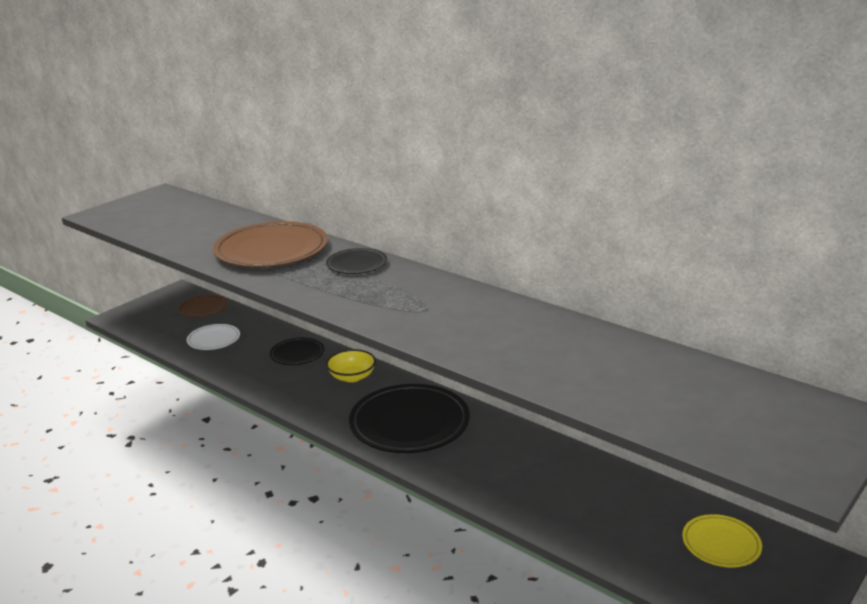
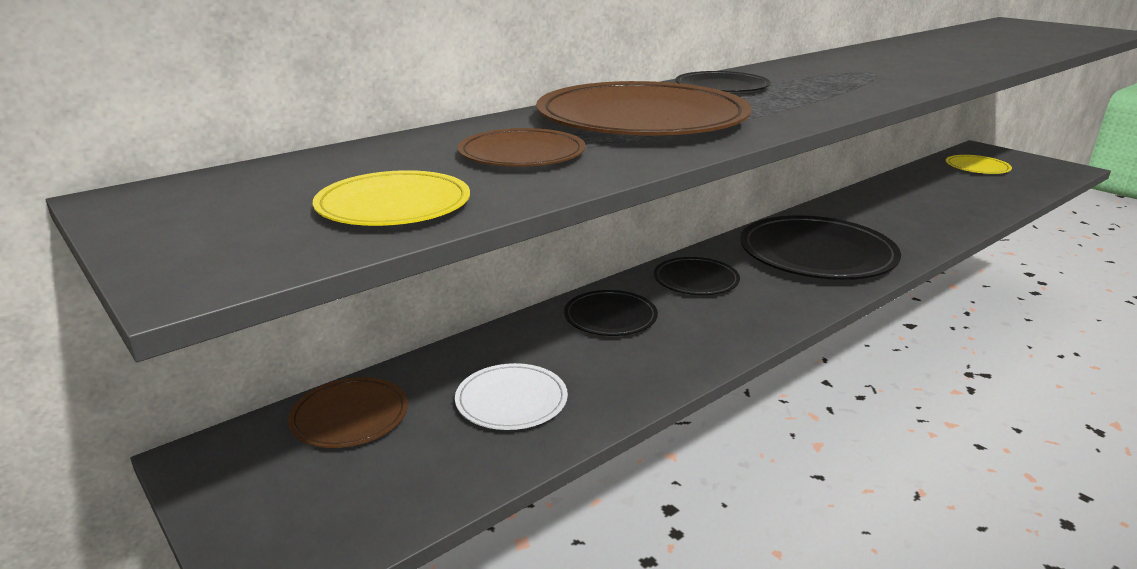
camera: 80 degrees left, 0 degrees up
(147, 224) = (393, 205): none -> yellow plate
(208, 234) = (522, 154): none -> brown plate
(352, 377) = (696, 280): yellow bowl -> black plate

